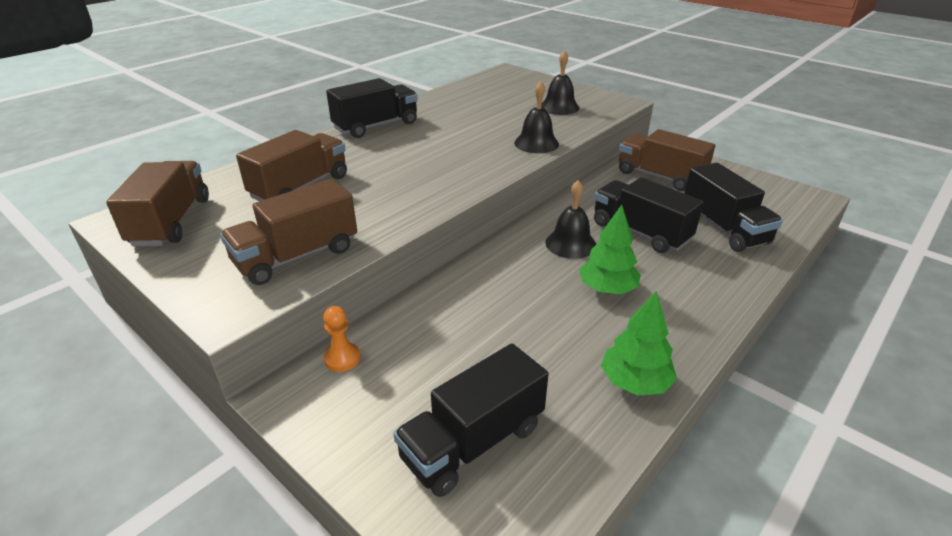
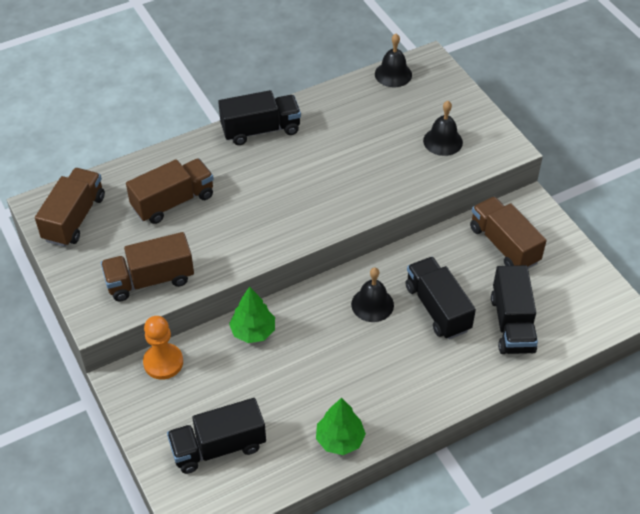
camera: 20 degrees right, 15 degrees up
(342, 358) = (163, 362): orange pawn -> orange pawn, size x1.63
(536, 143) = (388, 193): black bell -> black bell (393, 74)
(607, 289) = (372, 358): green tree -> green tree (253, 331)

